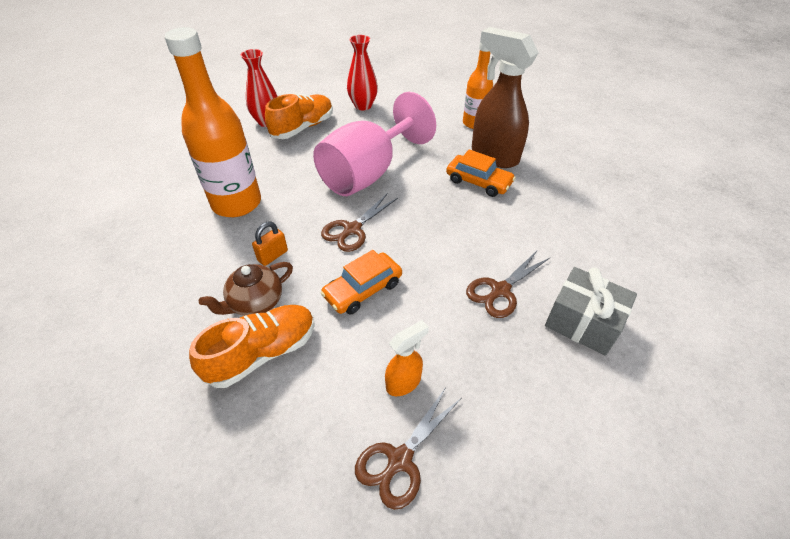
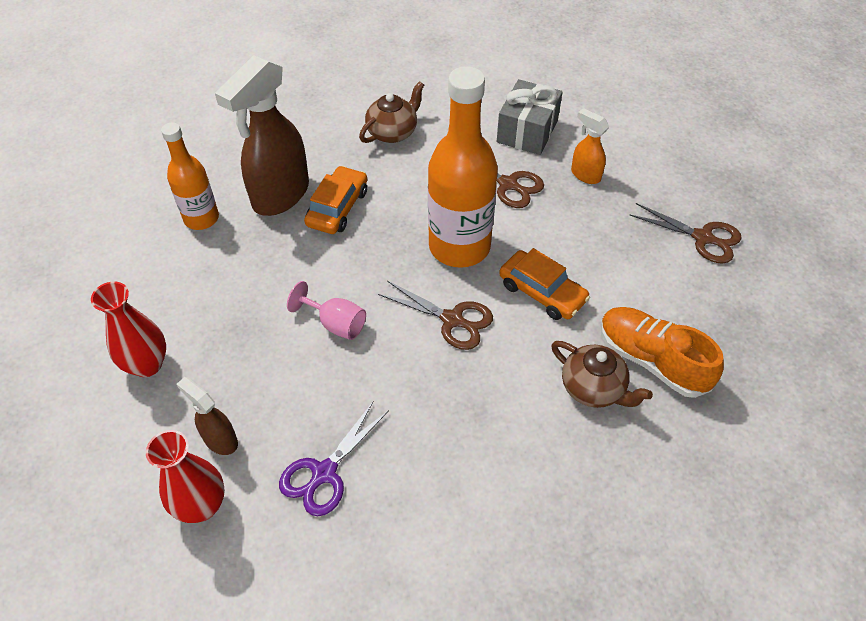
camera: 100 degrees left, 5 degrees up
(237, 203) = (431, 473): orange bottle -> orange bottle (459, 246)
(262, 161) = (324, 473): none -> purple scissors
(272, 255) = (519, 393): orange padlock -> none
(303, 128) = (220, 440): orange shoe -> brown spray bottle
(368, 173) = (335, 324): pink goblet -> pink goblet, size x0.42
(404, 382) = (635, 244): orange spray bottle -> orange spray bottle (585, 175)
(571, 220) = (393, 132): none -> brown teapot

